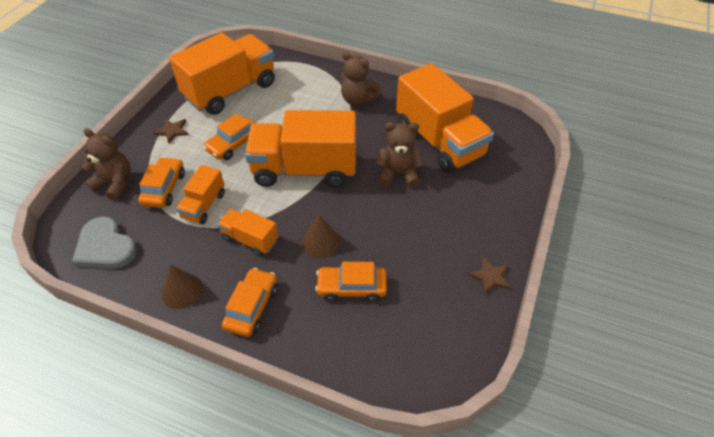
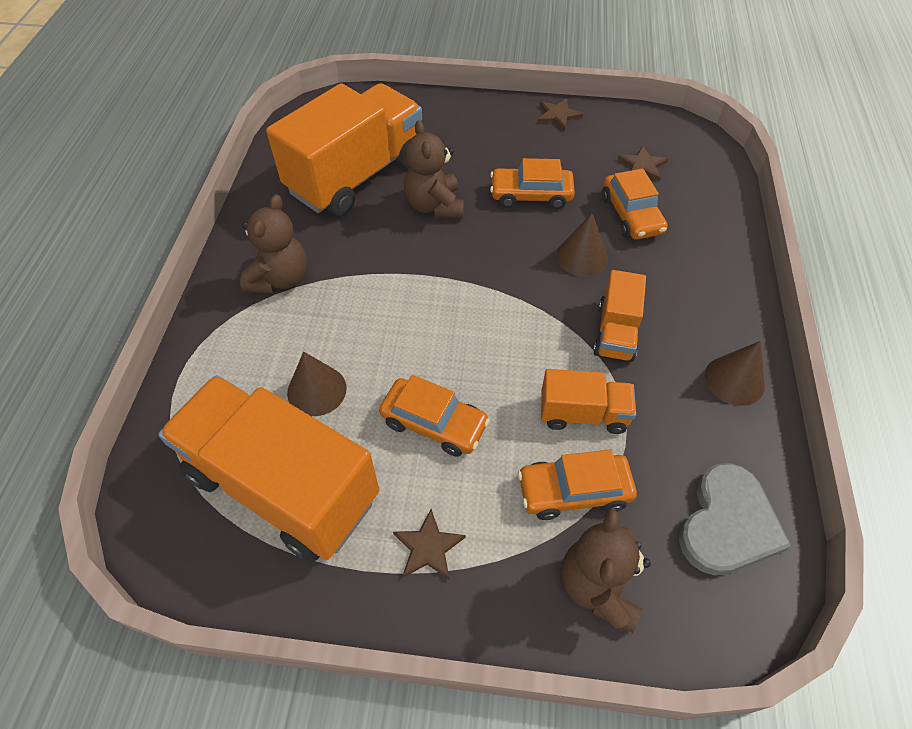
camera: 105 degrees left, 5 degrees up
(252, 307) = (710, 297): orange car -> orange car (531, 195)
(276, 106) = (316, 390): none -> brown cone
(304, 170) = (460, 307): orange truck -> none
(407, 318) = (642, 166): none -> brown star

